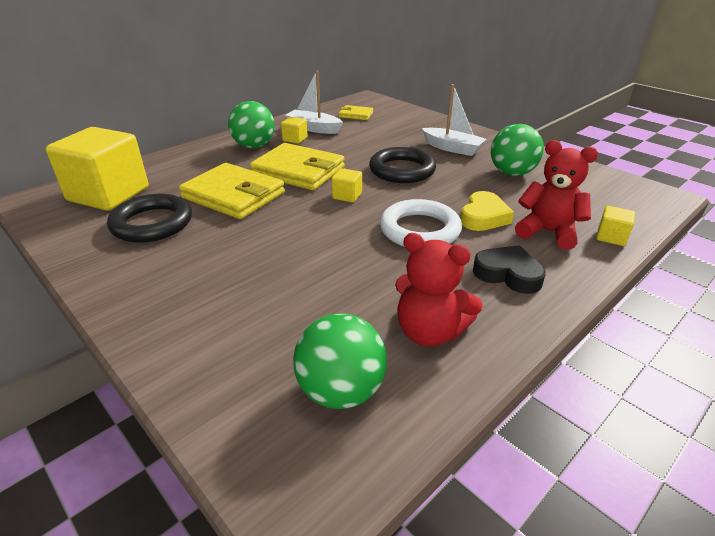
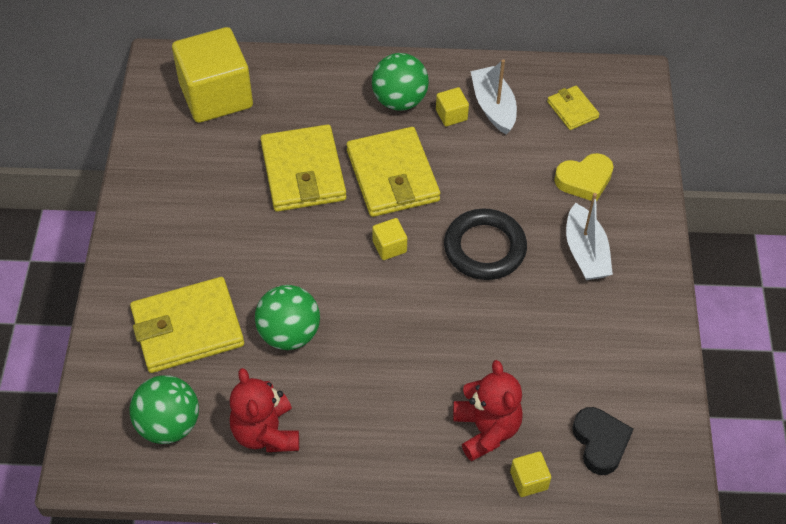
camera: 45 degrees right, 20 degrees up
(152, 223) = (213, 165): black ring -> none
(260, 316) = (187, 328): none -> yellow wallet
(420, 230) = (390, 338): white ring -> none
(483, 217) = (462, 368): yellow heart -> yellow heart (584, 180)
(508, 274) = (386, 437): black heart -> black heart (600, 443)
(512, 173) = (582, 337): green ball -> green ball (289, 333)

